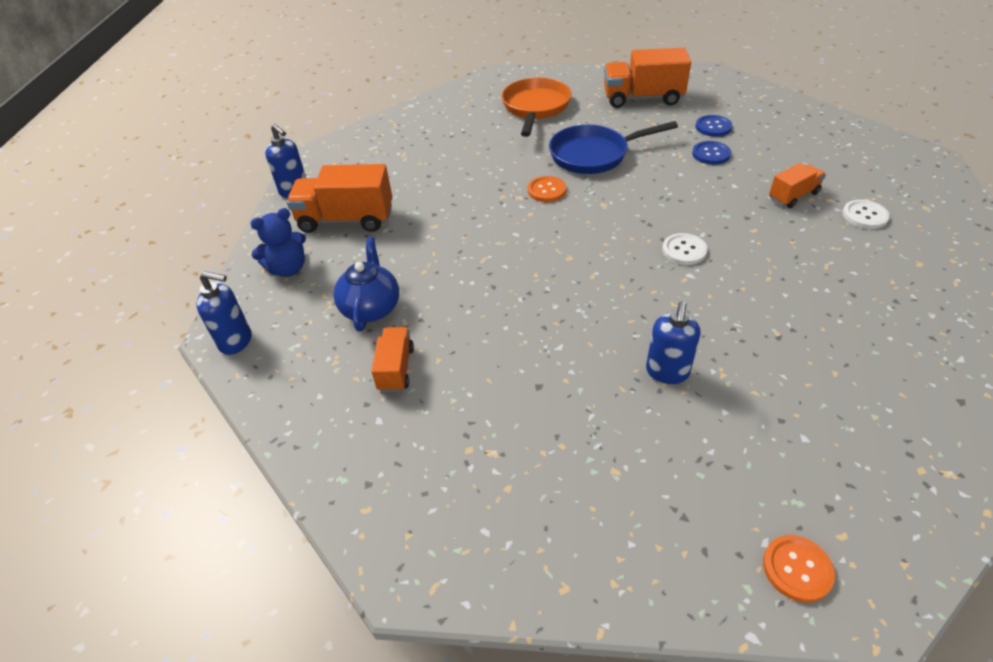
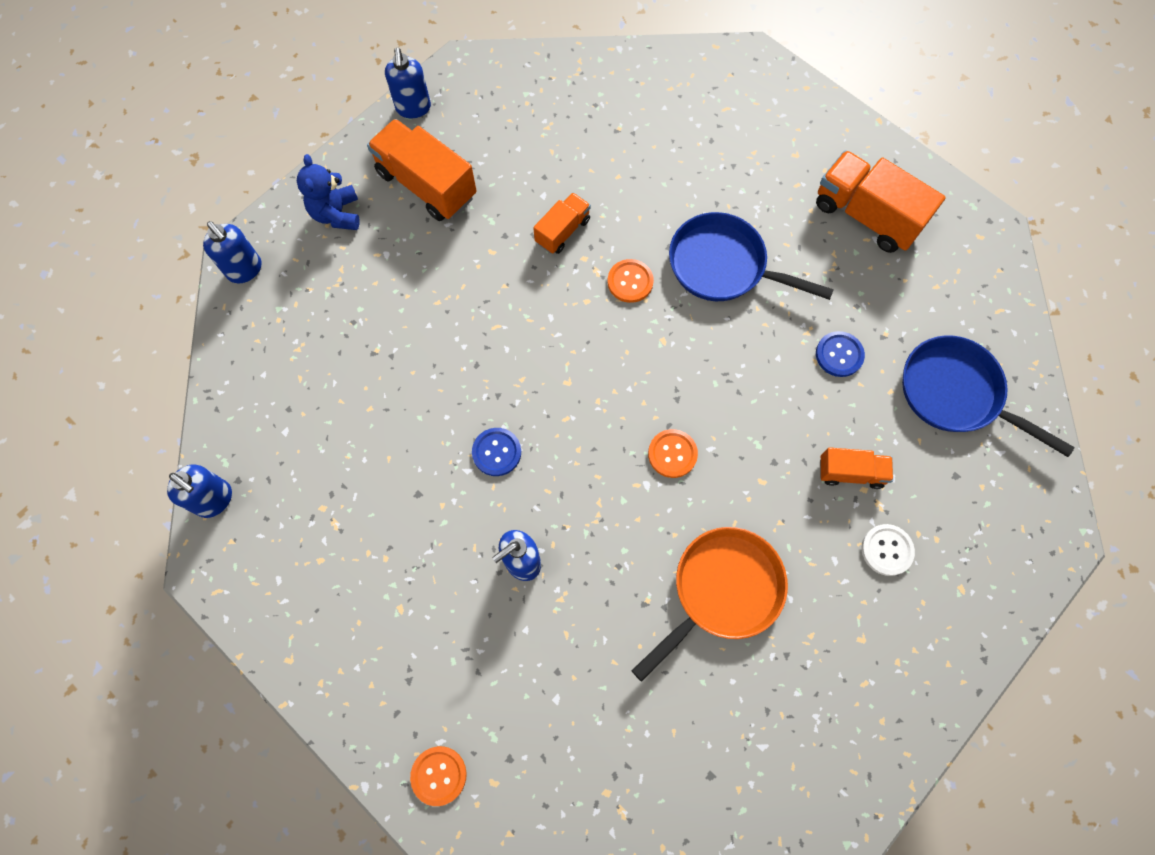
camera: 35 degrees right, 25 degrees up
(288, 269) = (337, 214): blue teddy bear -> blue teddy bear turned 75 degrees clockwise
(359, 514) = (215, 500): none -> blue soap dispenser
(371, 308) = (365, 312): blue teapot -> none
(396, 369) = (333, 392): orange truck -> orange truck (562, 231)
(535, 108) = (738, 147): orange pan -> orange pan (721, 591)
(684, 250) = (672, 454): white button -> orange button
(713, 127) = (888, 318): blue button -> blue button (496, 452)
(792, 135) = (956, 394): none -> blue pan

